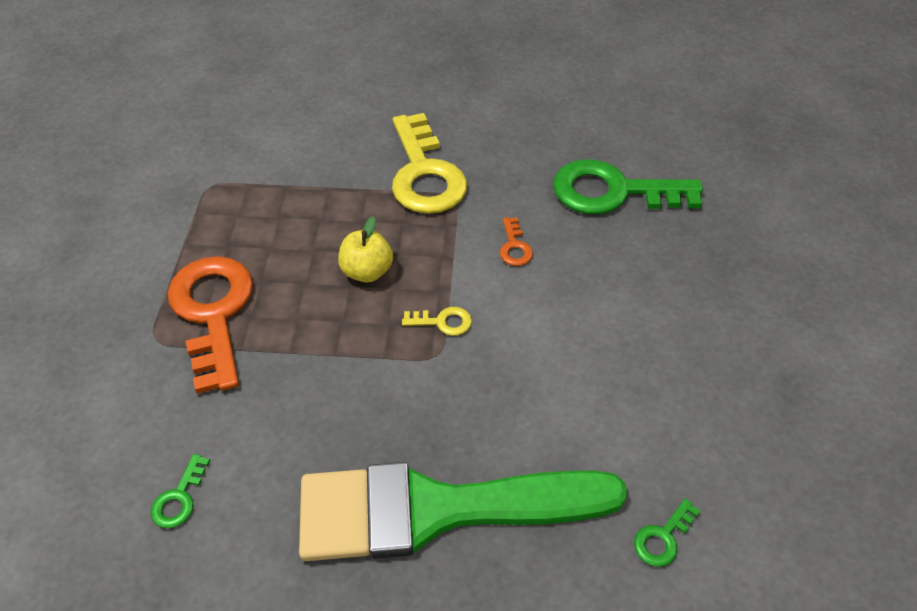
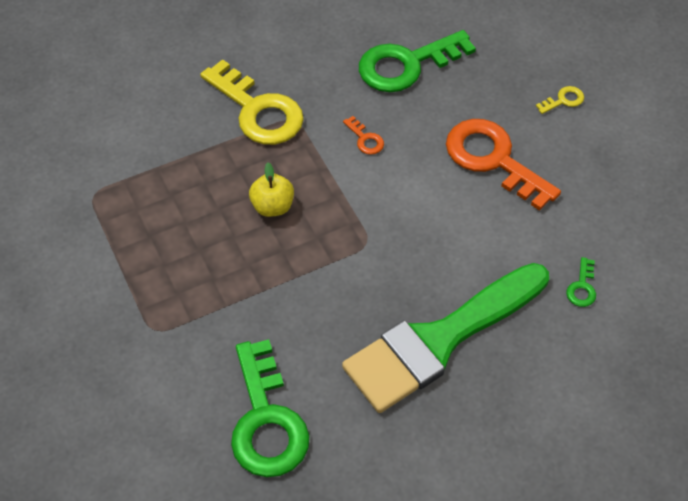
camera: 30 degrees left, 5 degrees up
(179, 498) = (266, 421): green key -> green key, size x2.41
(213, 312) = (182, 290): orange key -> orange key (493, 159)
(443, 322) = (354, 217): yellow key -> yellow key (563, 100)

